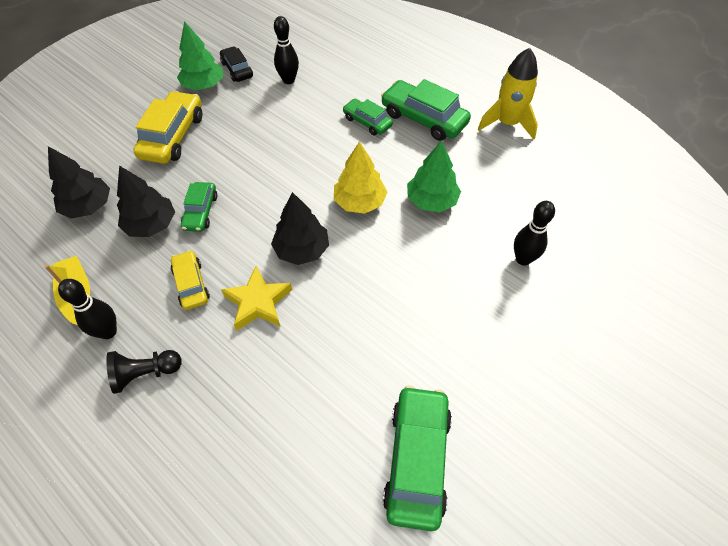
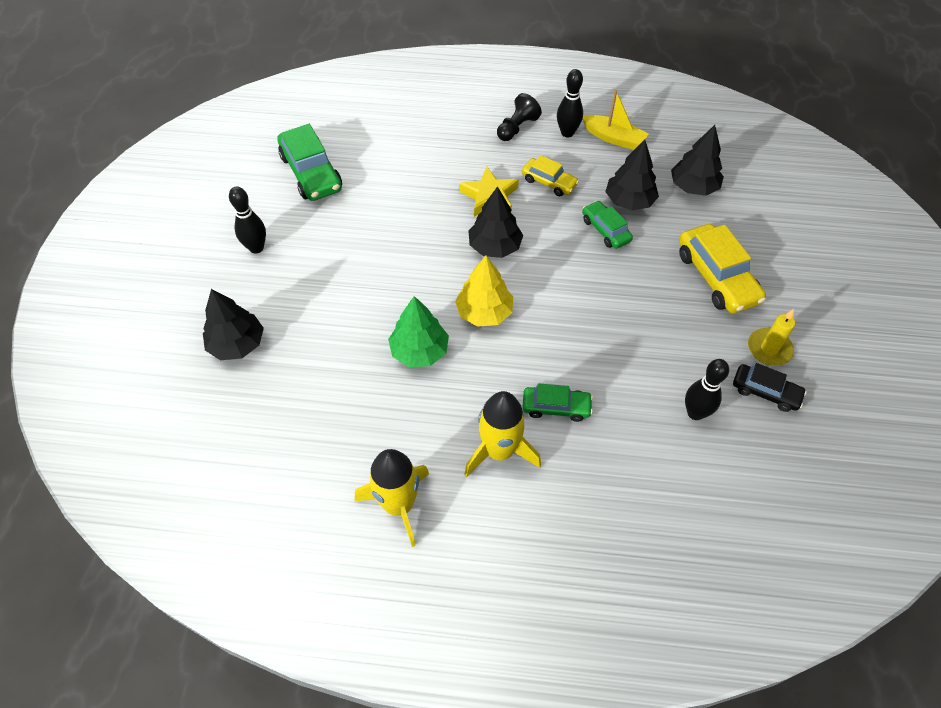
camera: 145 degrees right, 0 degrees up
(203, 85) = (769, 349): green tree -> yellow candle
(424, 118) = (499, 451): green car -> yellow rocket
(523, 259) = (302, 340): black bowling pin -> black bowling pin (256, 248)
(583, 286) = (237, 344): none -> black tree

